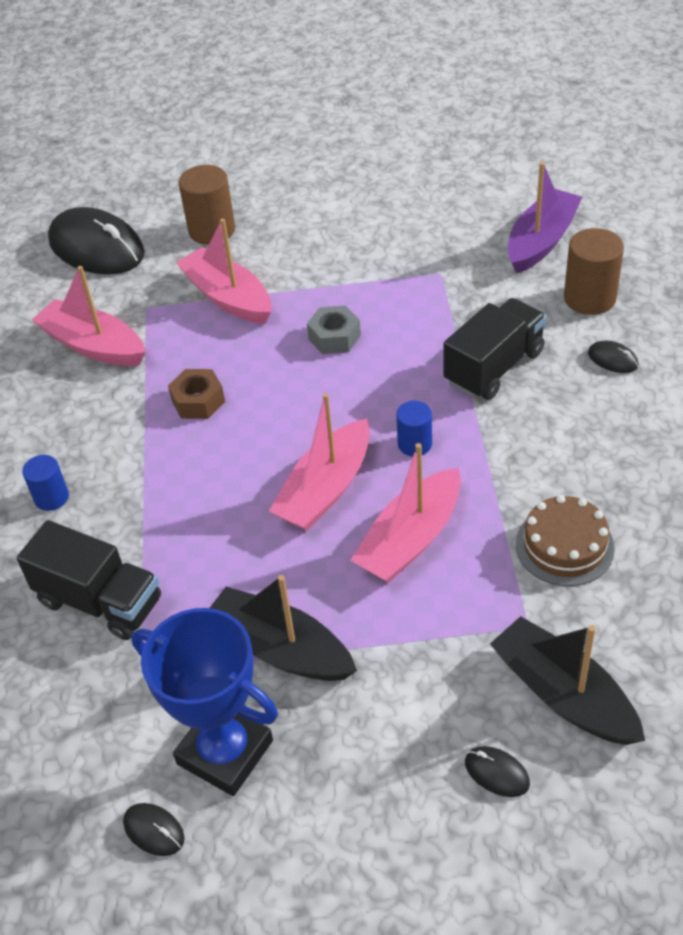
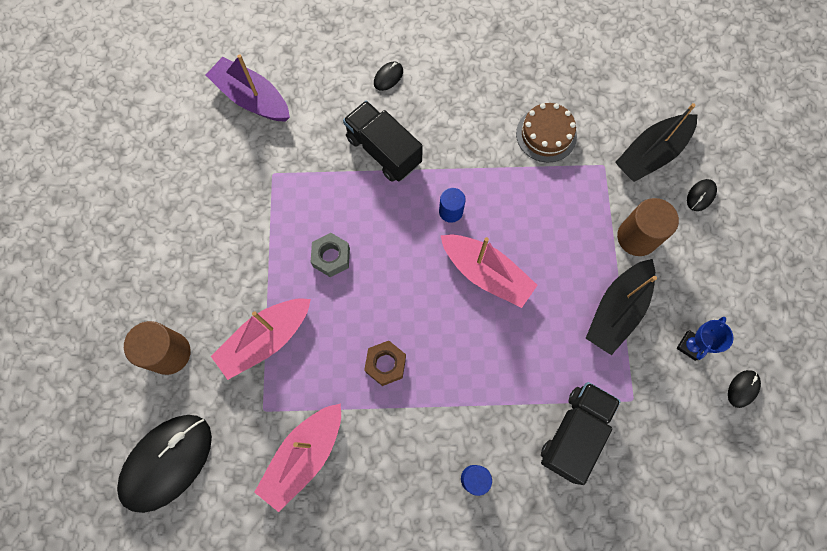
camera: 90 degrees left, 25 degrees up
(225, 752) = (690, 346): blue trophy -> blue trophy, size x0.50
(410, 539) = (534, 223): pink boat -> none
(589, 298) = (323, 79): brown cylinder -> brown cylinder (637, 237)

